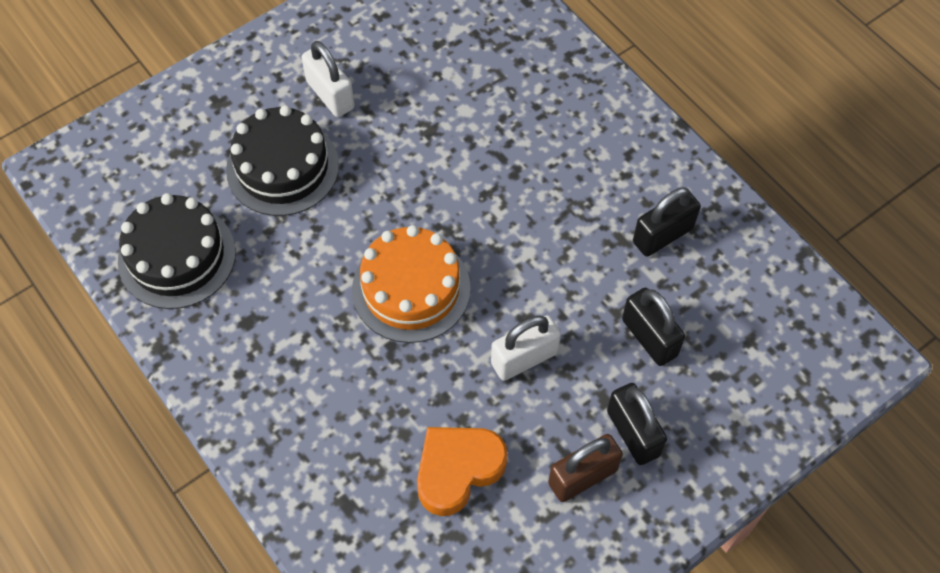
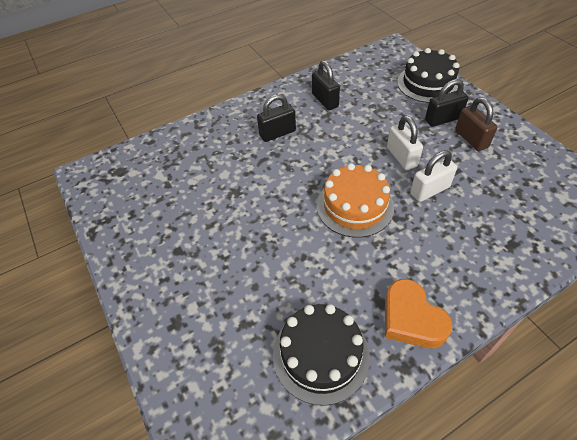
camera: 80 degrees left, 10 degrees down
(282, 167) = (248, 277): black cake -> black cake (428, 83)
(330, 95) = (191, 246): white padlock -> white padlock (429, 190)
(458, 470) = (477, 189): orange heart -> orange heart (411, 319)
(649, 337) = (386, 109): black padlock -> black padlock (277, 133)

